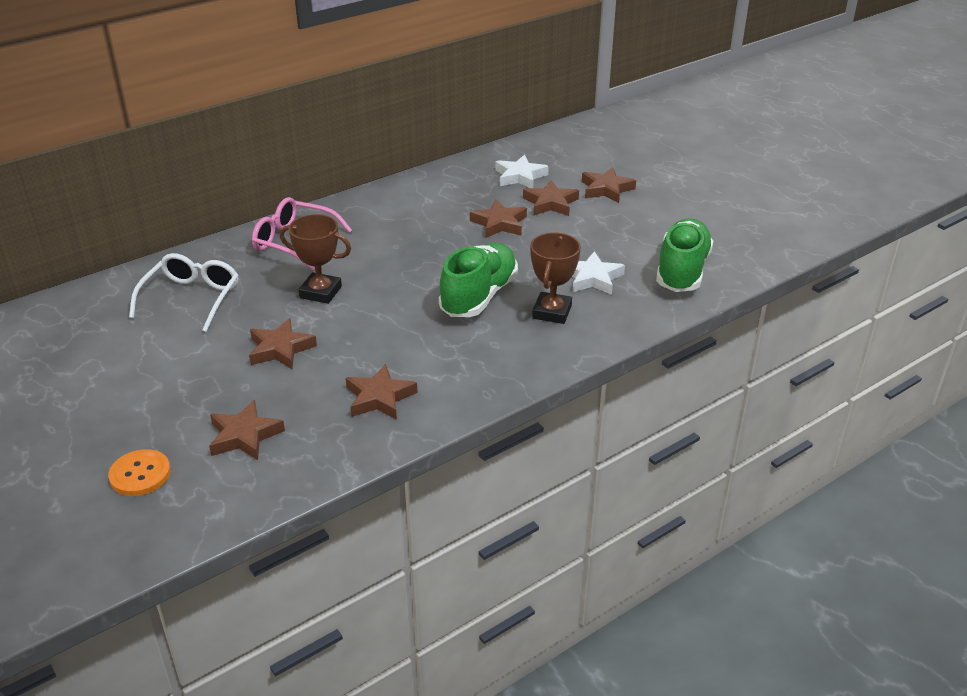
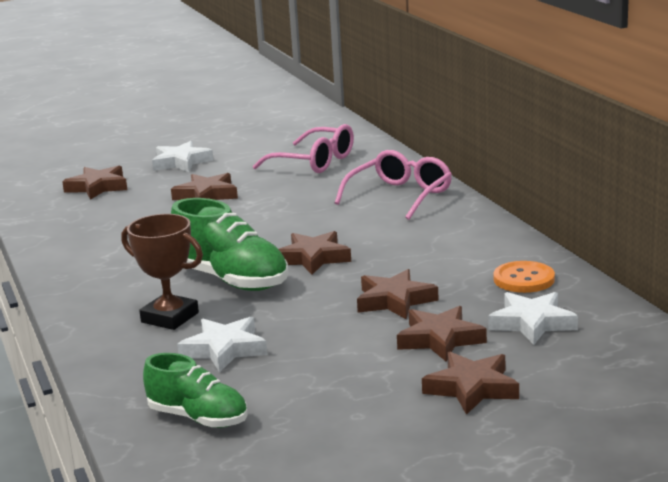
camera: 105 degrees right, 15 degrees down
(140, 474) = (87, 161): orange button -> orange button (524, 279)
(168, 390) = (181, 162): none -> white star
(191, 299) = (313, 162): white glasses -> pink glasses
(320, 292) = (292, 208): brown trophy -> none
(379, 397) = (99, 232): brown star -> brown star (313, 258)
(682, 271) = (198, 418): green shoe -> green shoe, size x0.65

